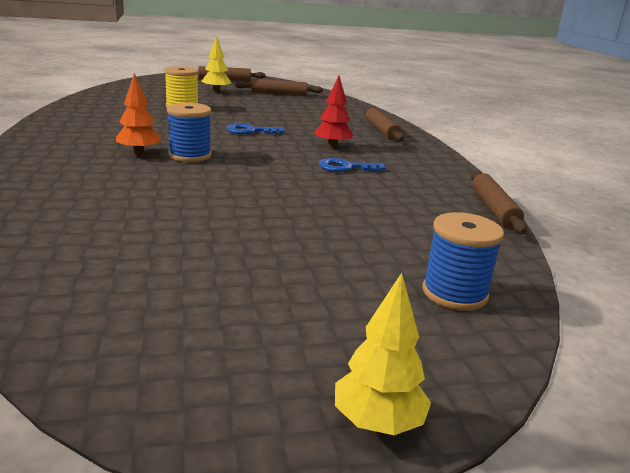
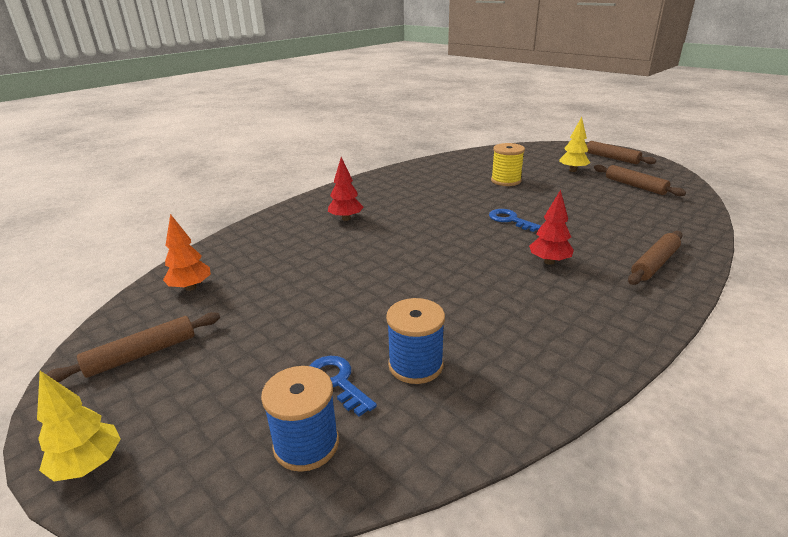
camera: 60 degrees right, 5 degrees up
(102, 168) = (346, 218): none -> red tree
(139, 153) = (389, 214): orange tree -> orange tree (191, 287)
(190, 155) = (415, 227): blue spool -> blue spool (415, 365)
(346, 167) = (508, 288): blue key -> blue key (337, 382)
(493, 209) = (549, 410): brown rolling pin -> brown rolling pin (142, 354)

